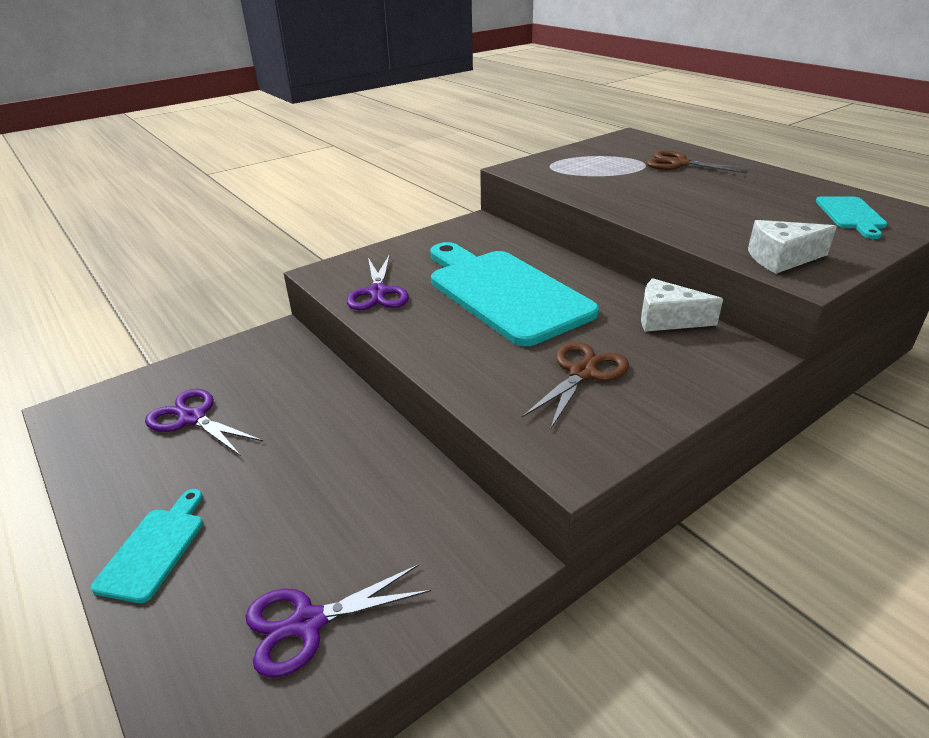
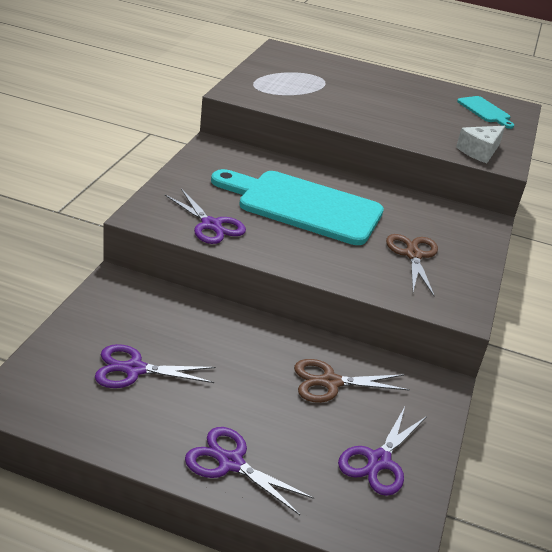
camera: 40 degrees left, 0 degrees up
(154, 549) = (230, 463): turquoise cutting board -> purple scissors
(667, 319) = (423, 205): white cheese -> none
(679, 164) = (345, 76): brown scissors -> brown scissors (330, 382)

